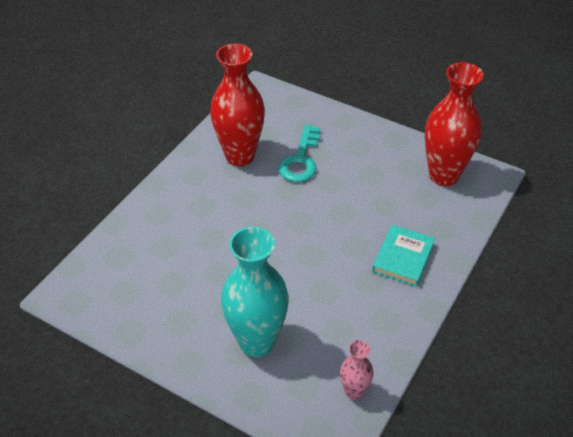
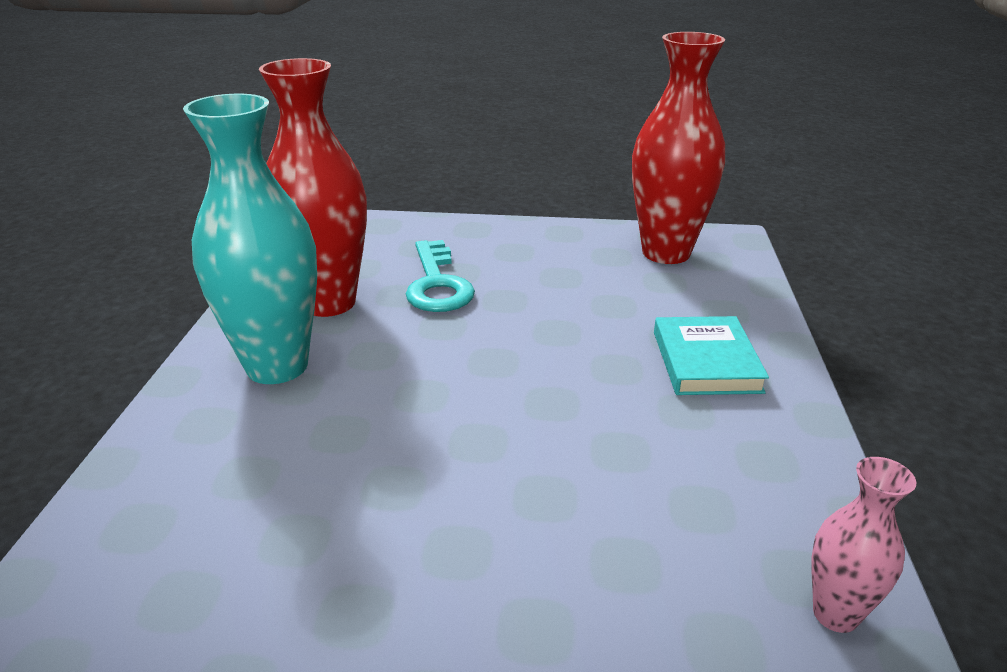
camera: 25 degrees left, 15 degrees down
(256, 342) = (559, 591): turquoise vase -> turquoise vase (277, 366)

